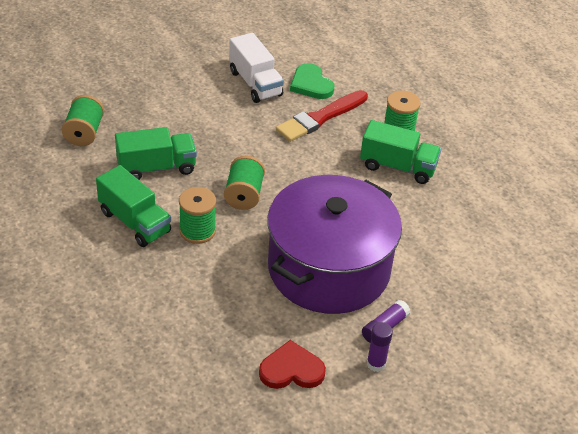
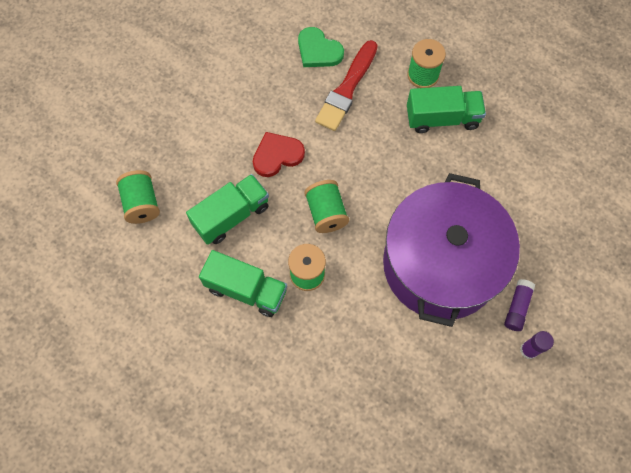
camera: 20 degrees left, 25 degrees up
(255, 83) = (267, 71): white truck -> none
(291, 370) = (464, 390): red heart -> red heart (277, 155)

